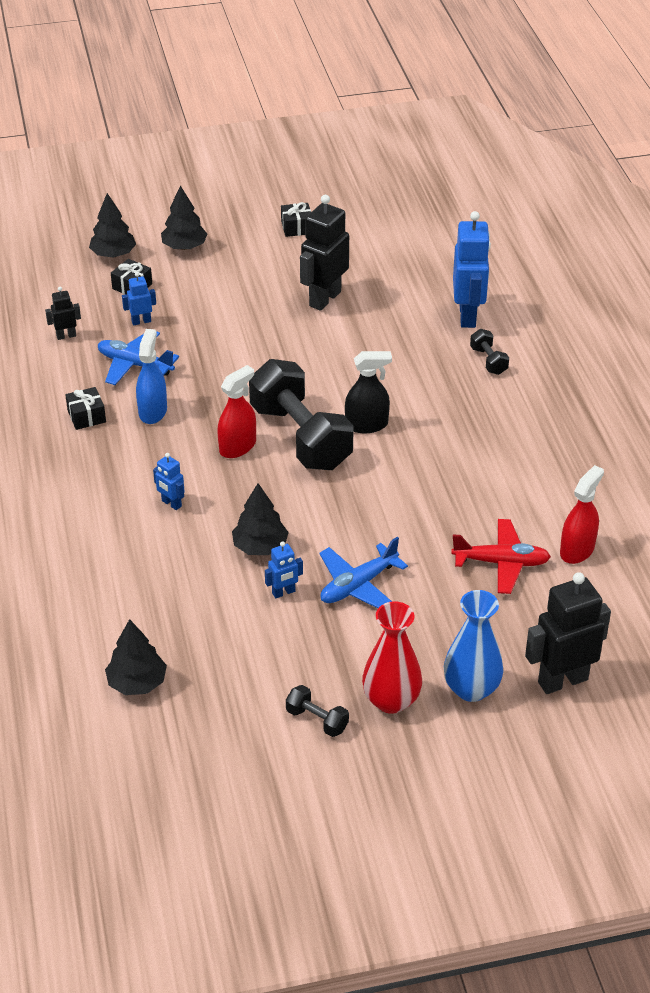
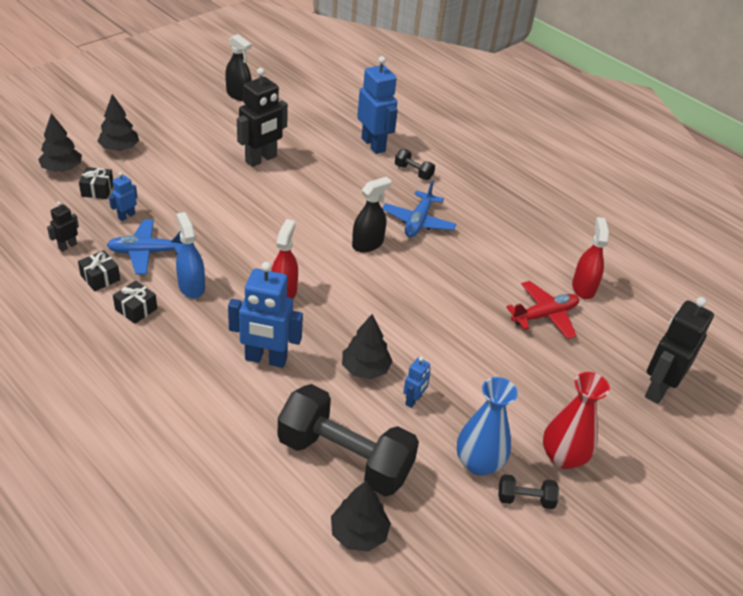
camera: 35 degrees left, 0 degrees up
(171, 503) = (266, 359): blue robot -> blue robot, size x2.06
(297, 227) = (199, 113): black gift -> black gift (100, 278)
(300, 437) = (326, 269): black dumbbell -> black dumbbell (344, 458)
(324, 298) = (261, 159): black robot -> black robot turned 135 degrees counterclockwise
(357, 216) = (239, 95): none -> black spray bottle
(358, 585) = (463, 372): blue plane -> blue plane (418, 222)
(471, 689) = (608, 422): blue vase -> blue vase (478, 463)

